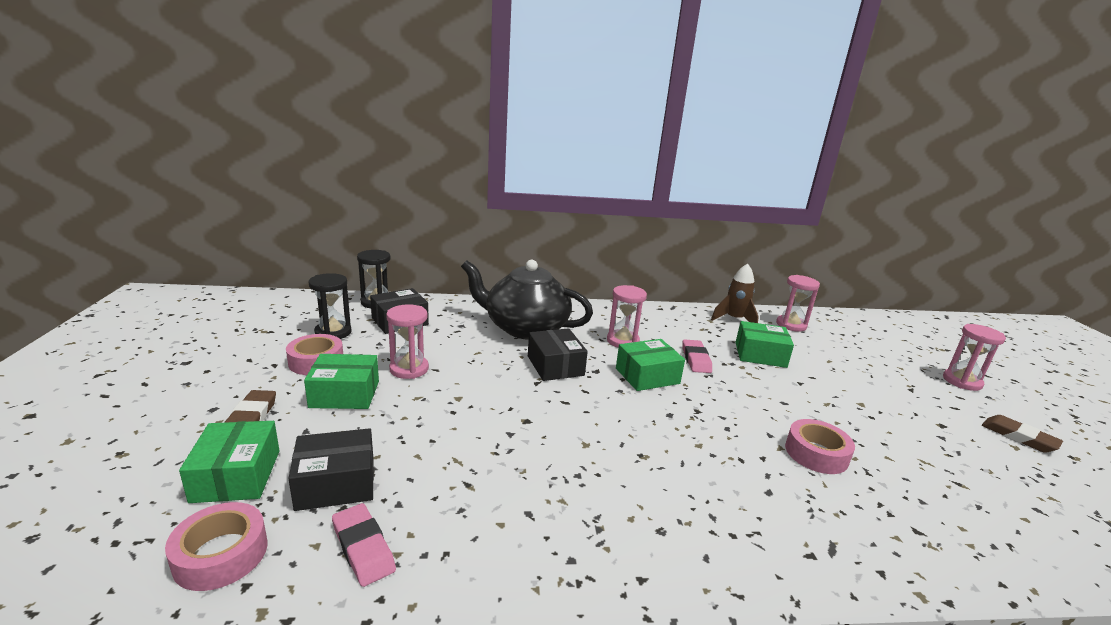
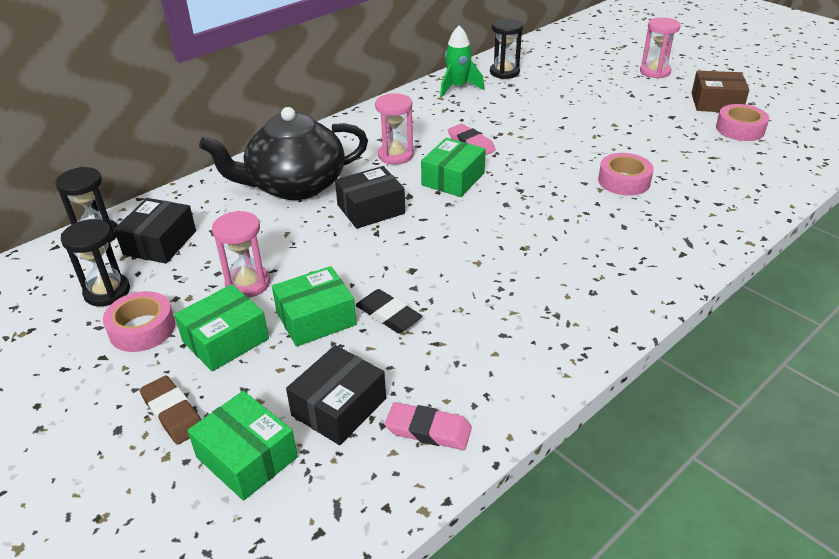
camera: 35 degrees left, 15 degrees up
(221, 554) = (335, 506): pink tape -> pink tape (740, 129)
(464, 441) = (388, 315): none -> black eraser
(555, 365) = (371, 209): black box -> black box turned 60 degrees counterclockwise
(734, 320) = (458, 88): brown rocket -> green rocket
(760, 355) = (511, 114): green box -> green box (316, 319)
(791, 325) = (504, 72): pink hourglass -> black hourglass
(1019, 437) = (716, 103): brown eraser -> brown box

